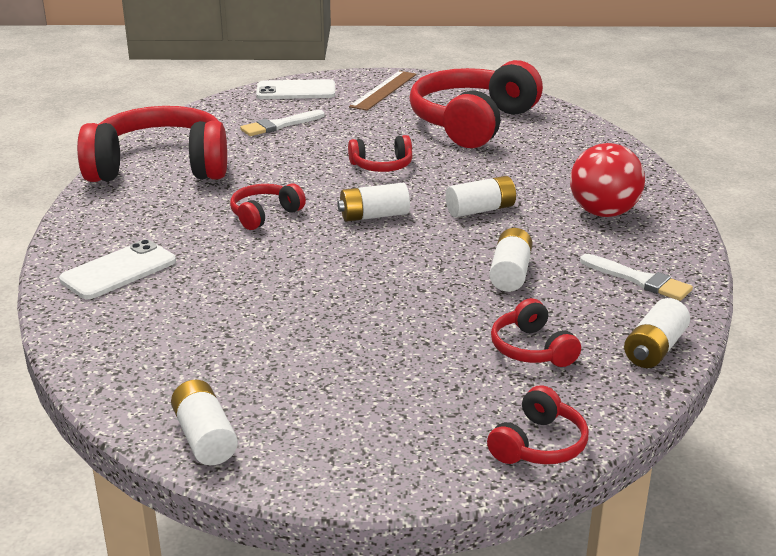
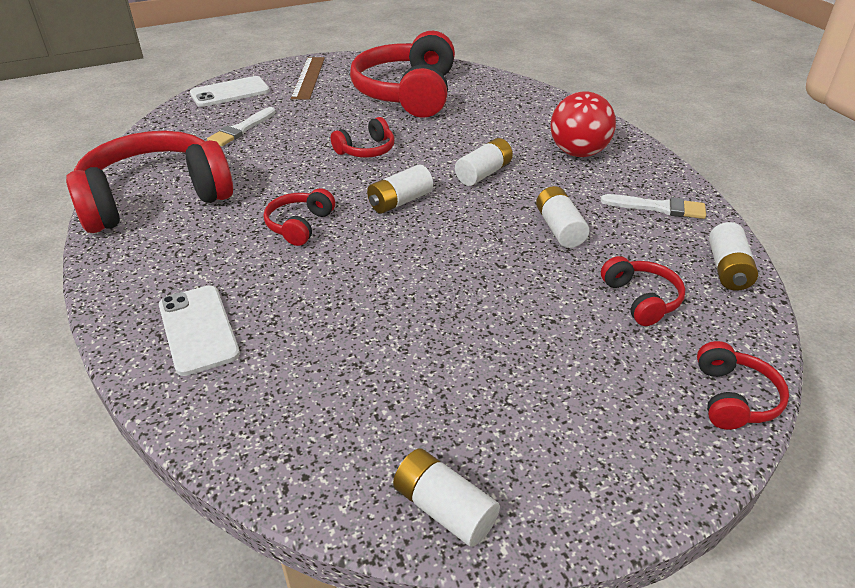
camera: 25 degrees left, 10 degrees up
(119, 271) = (198, 329): white phone -> white phone turned 45 degrees counterclockwise
(532, 349) = (641, 299): red headphones -> red headphones turned 150 degrees counterclockwise

